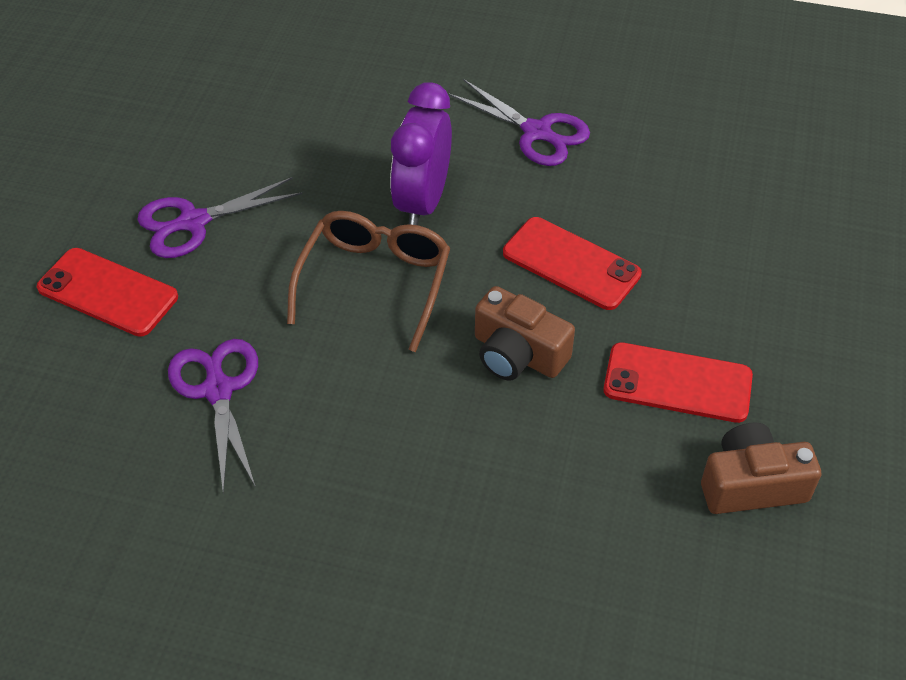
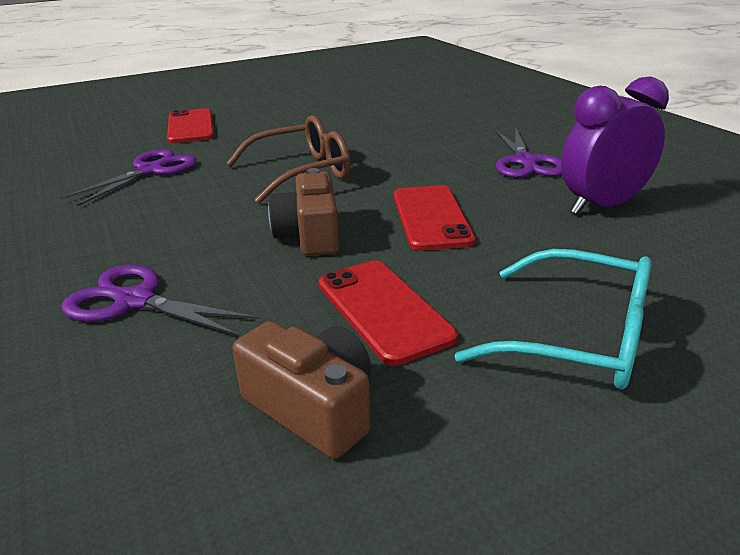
camera: 50 degrees right, 20 degrees down
(192, 223) = (271, 123): purple scissors -> purple scissors (133, 301)
(422, 202) = (393, 159): purple clock -> purple clock (602, 206)
(800, 315) = (578, 338): none -> turquoise glasses

